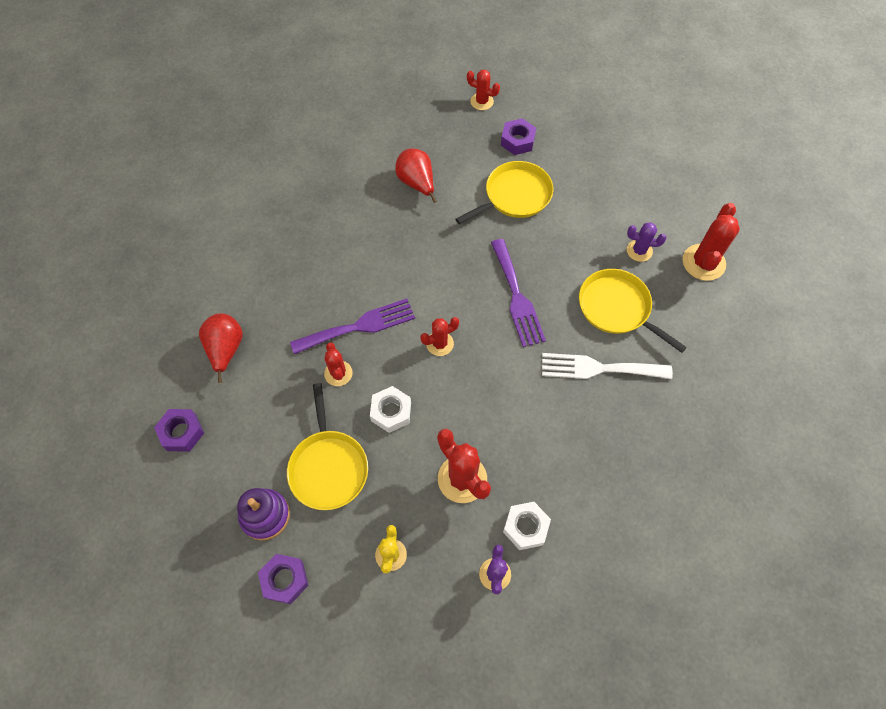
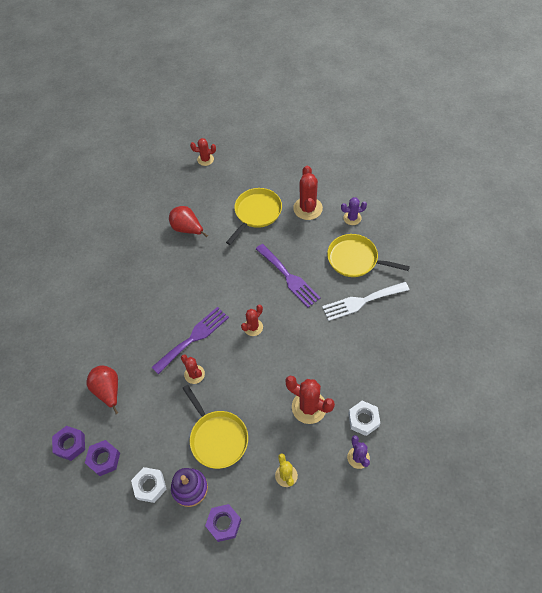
camera: 20 degrees left, 5 degrees down
(391, 412) = (242, 384): white nut -> white nut (150, 486)
(517, 141) = (241, 177): purple nut -> purple nut (70, 444)
(703, 262) = (394, 210): red cactus -> red cactus (307, 208)

